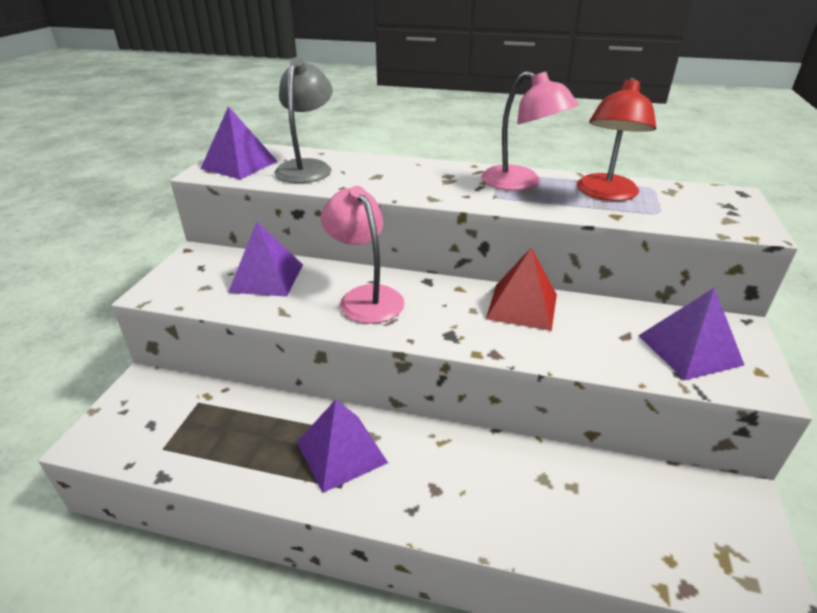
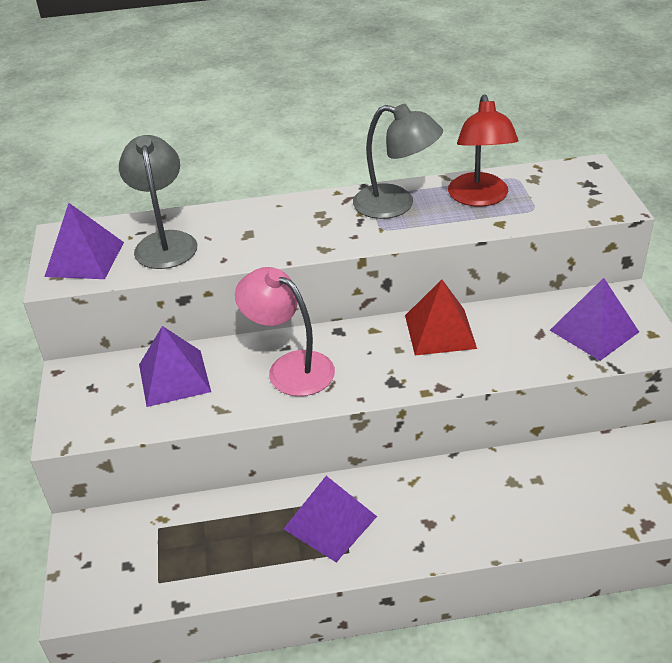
camera: 20 degrees left, 5 degrees up
(520, 183) = (396, 205): pink lamp -> grey lamp

